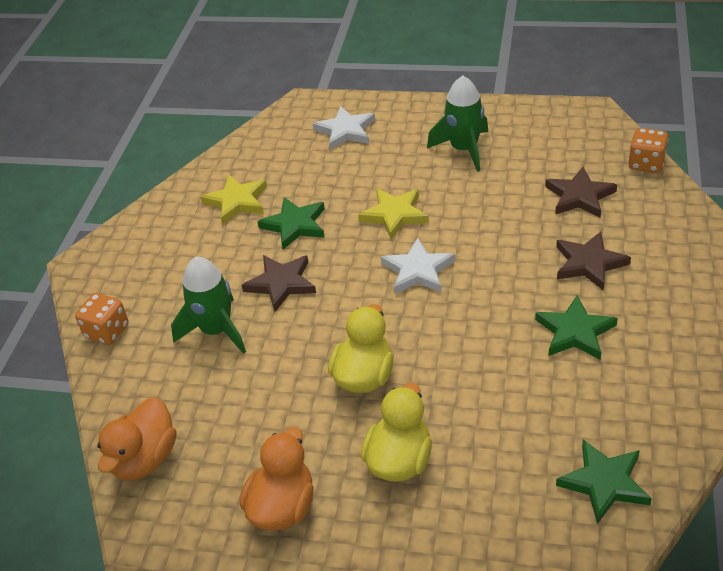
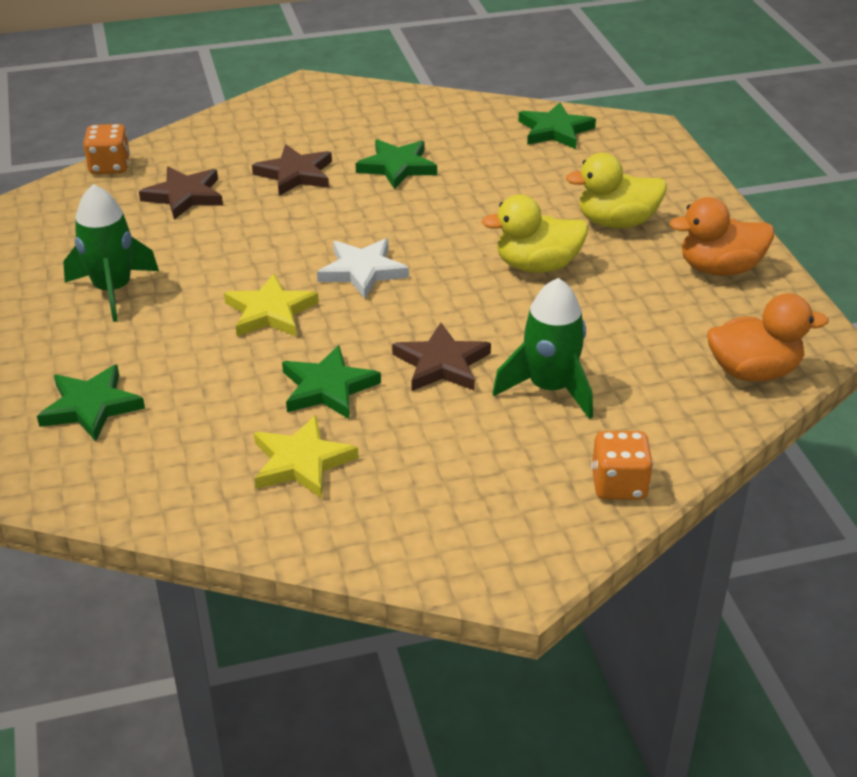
camera: 120 degrees left, 5 degrees down
(345, 131) = (91, 407): white star -> green star

